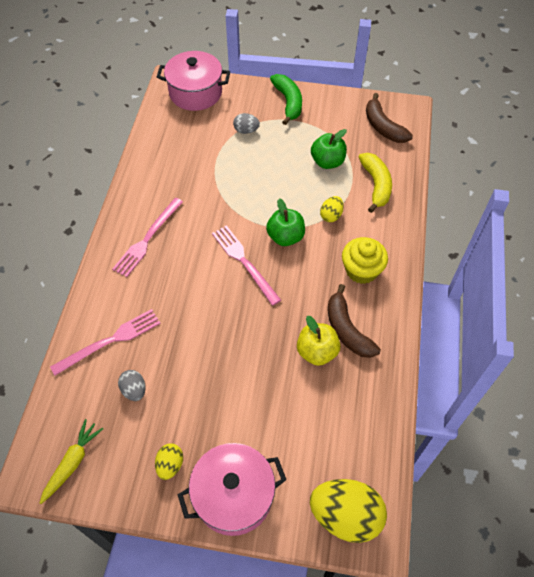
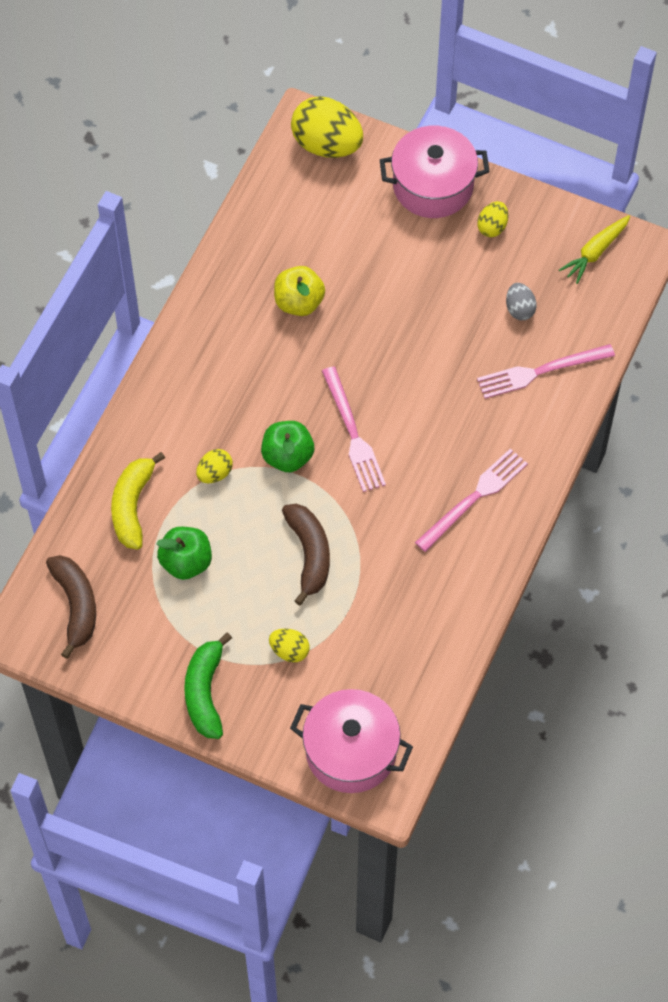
camera: 165 degrees left, 5 degrees up
(246, 130) = (289, 651): grey egg -> yellow egg
(347, 330) = (254, 318): brown banana -> brown banana (309, 554)
(361, 270) = (206, 387): yellow cupcake -> none

